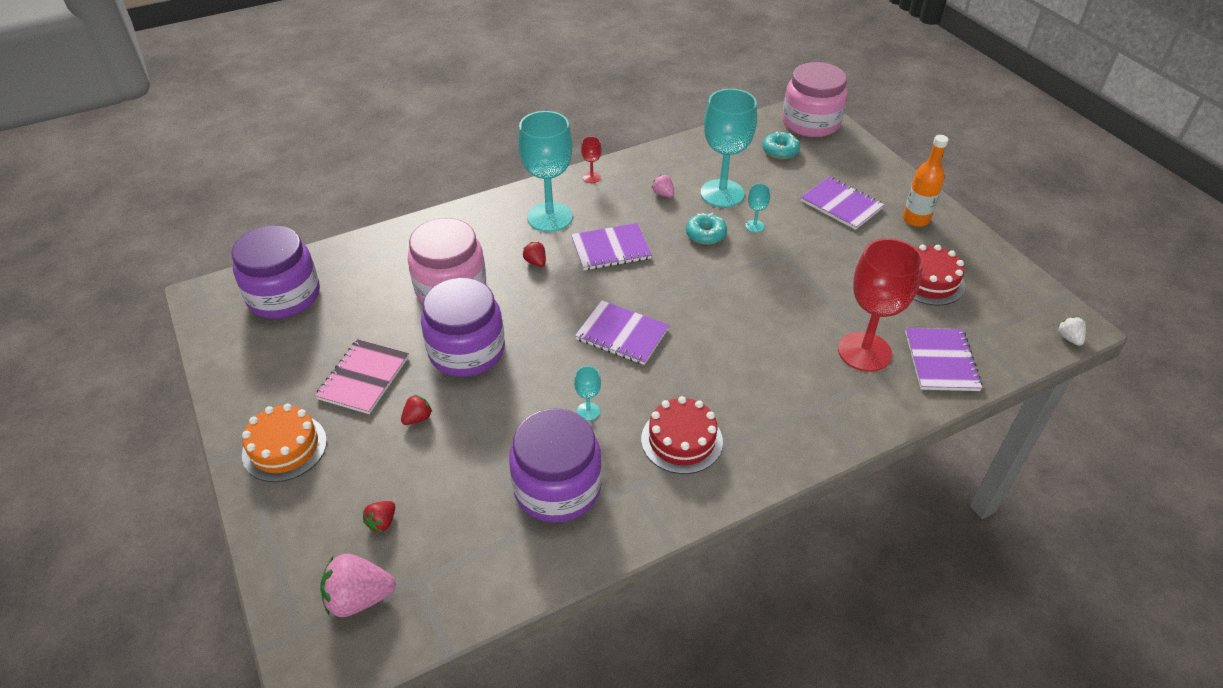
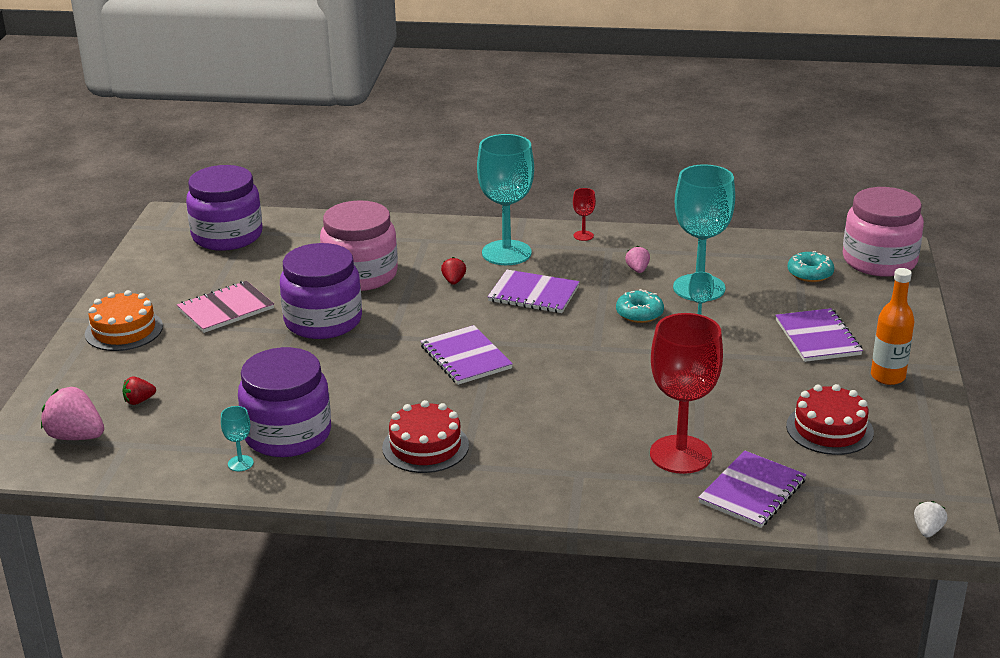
camera: 35 degrees right, 15 degrees down
(417, 418) = (235, 349): red strawberry -> none
(588, 411) = (372, 397): turquoise goblet -> turquoise goblet (240, 463)

